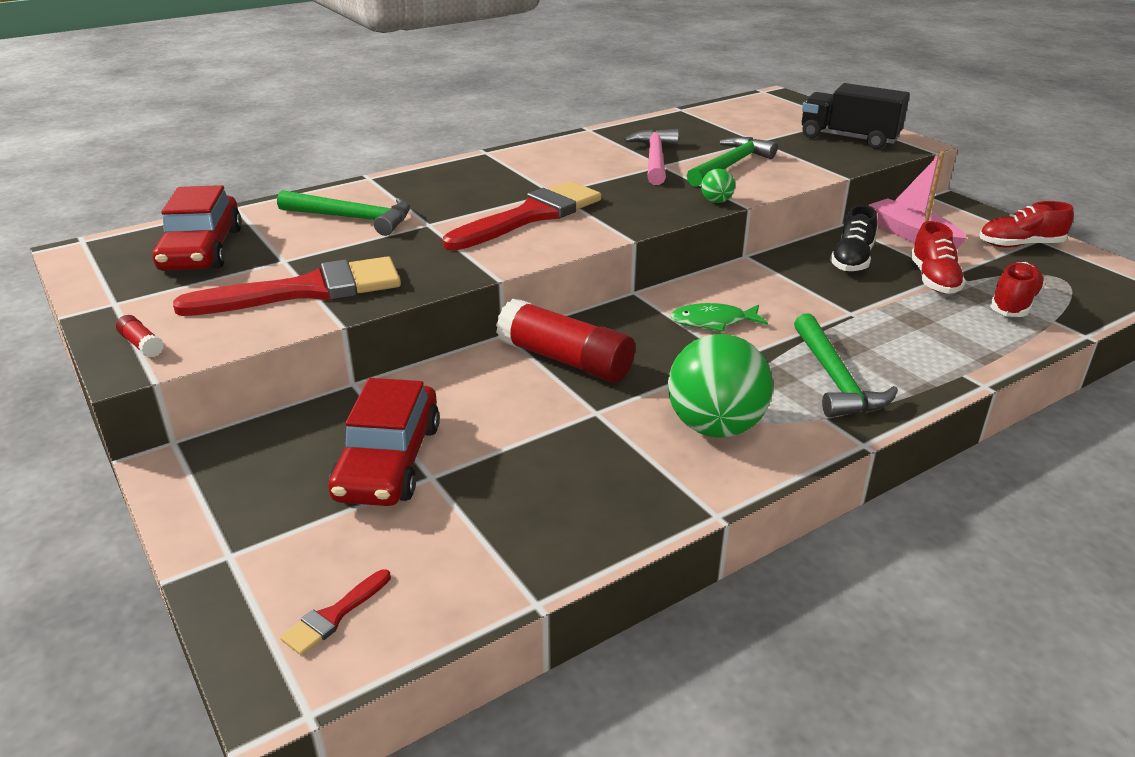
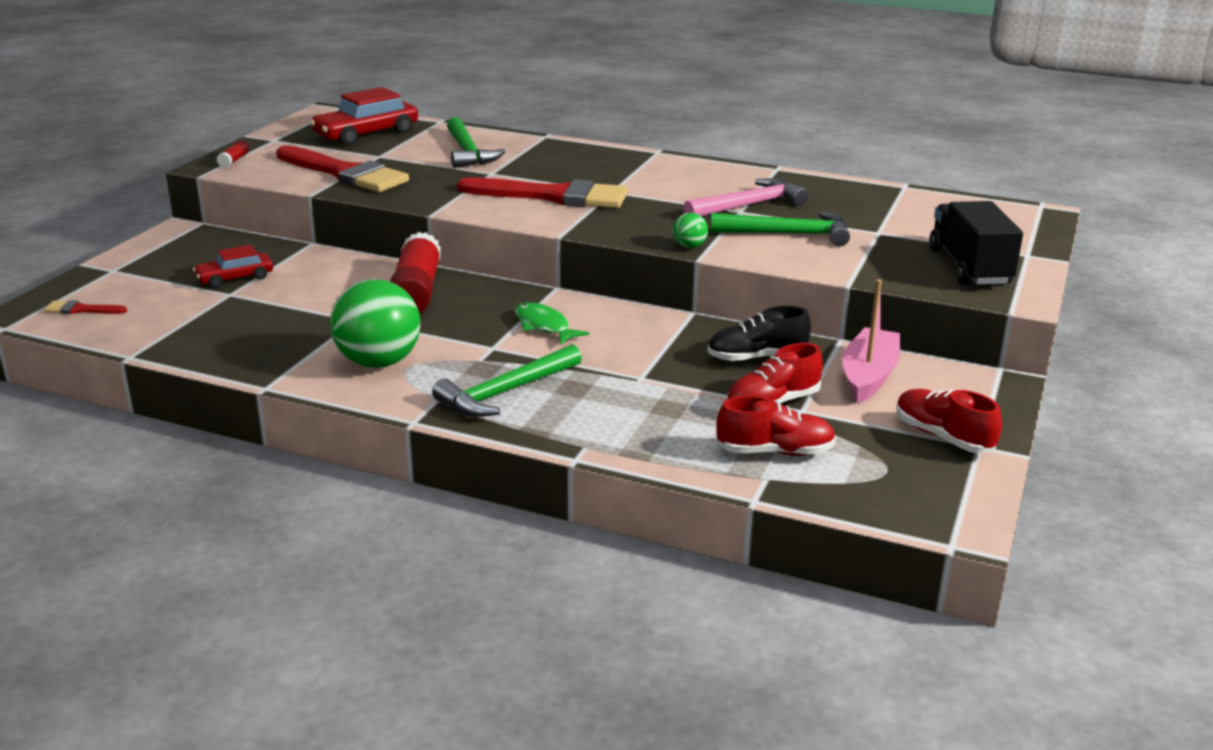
camera: 55 degrees right, 5 degrees down
(388, 461) = (235, 278): red car -> red car, size x0.59

